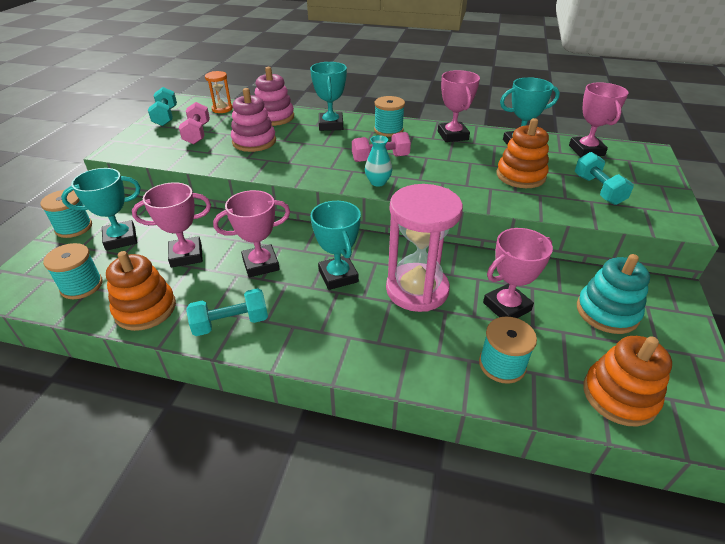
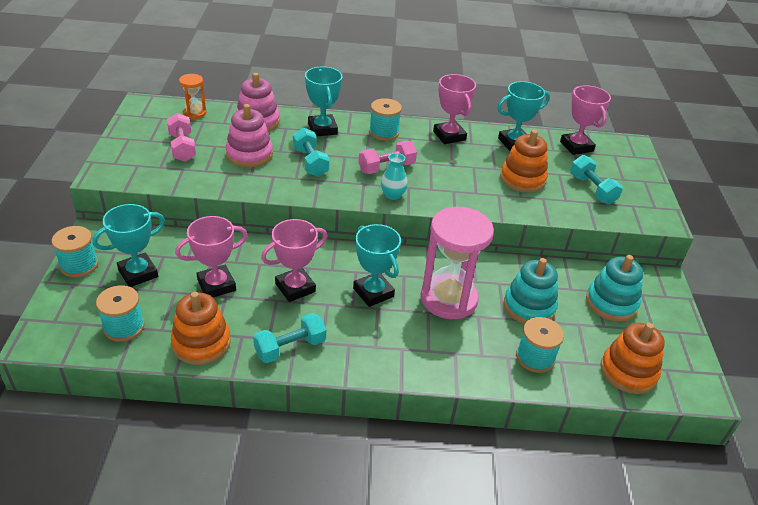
camera: 15 degrees left, 0 degrees up
(166, 117) = (135, 126): turquoise dumbbell -> turquoise dumbbell (310, 162)
(506, 307) = (529, 307): pink trophy -> turquoise stacking toy

